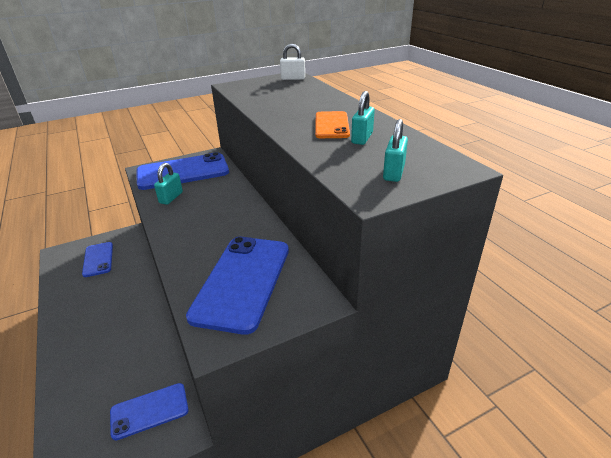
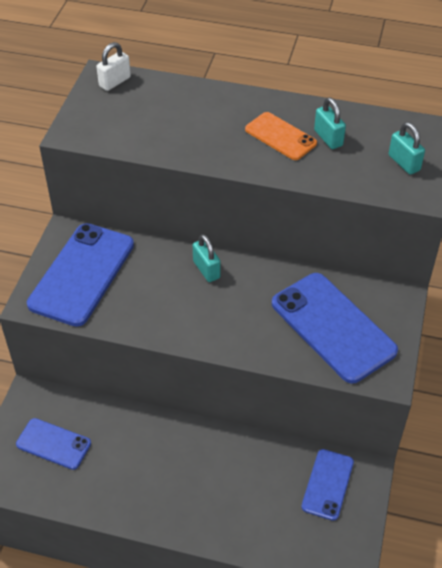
camera: 50 degrees left, 15 degrees up
(171, 198) = (133, 309): turquoise padlock -> turquoise padlock (206, 269)

